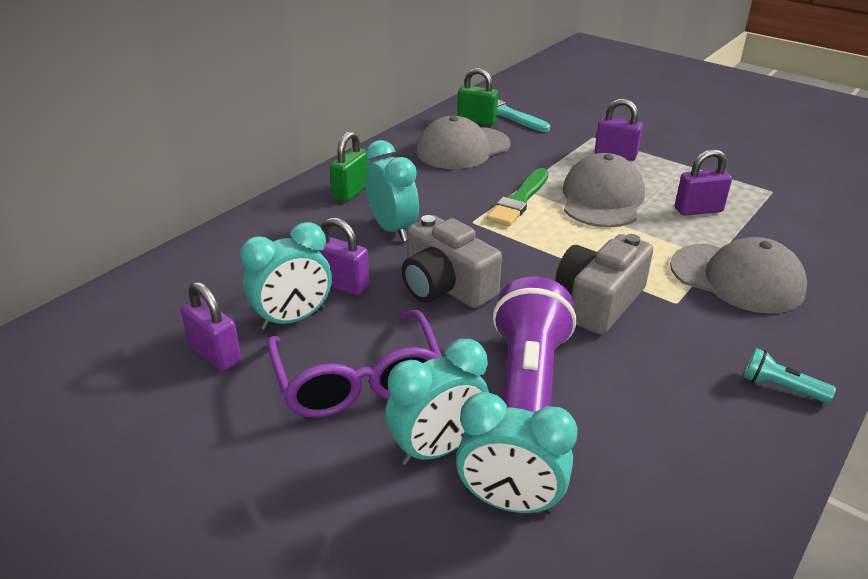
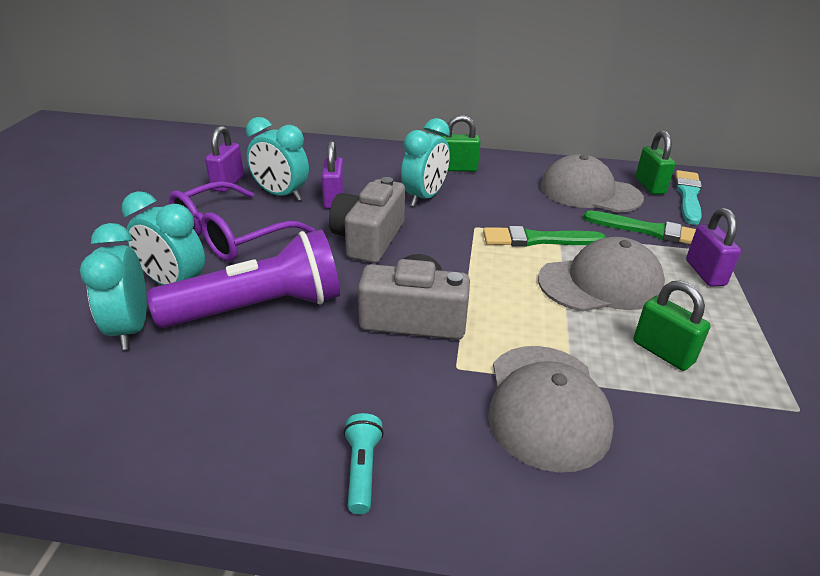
camera: 60 degrees right, 0 degrees up
(544, 150) = (649, 231): none -> green brush
(698, 210) = (663, 352): purple padlock -> green padlock

